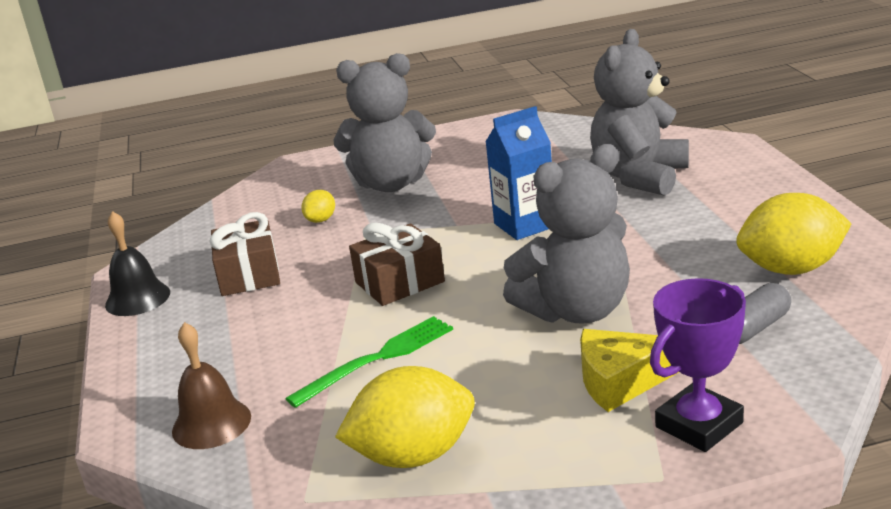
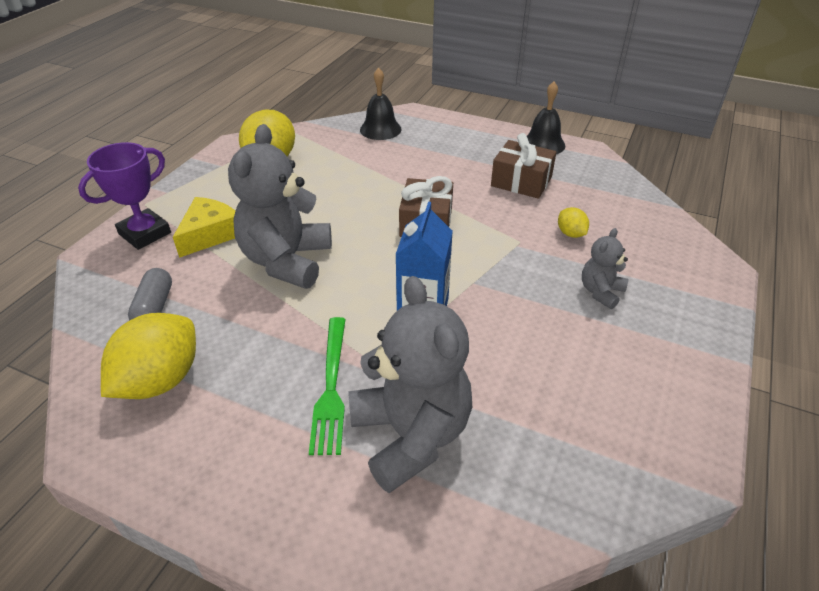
camera: 125 degrees right, 15 degrees up
(211, 423) = (380, 129): brown bell -> black bell
(378, 359) = (357, 182): green fork -> green fork (331, 387)
(391, 184) = (600, 292): grey teddy bear -> grey teddy bear, size x0.48
(699, 425) = (145, 233): purple trophy -> purple trophy turned 45 degrees clockwise

